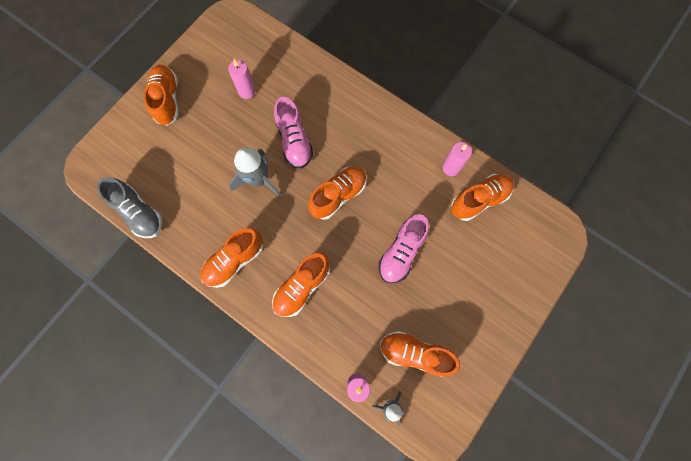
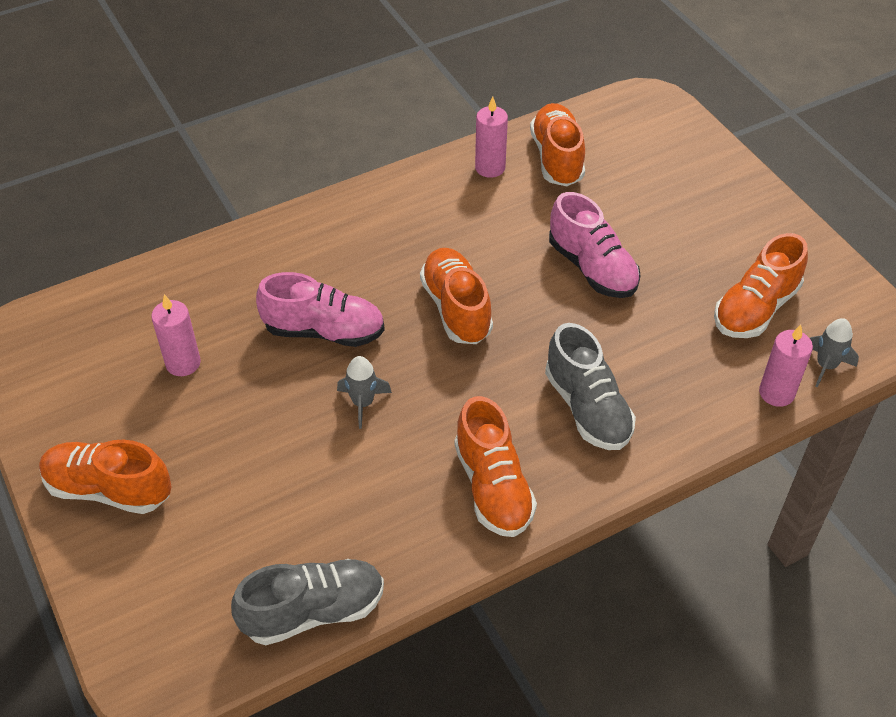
camera: 65 degrees left, 25 degrees down
(258, 180) = (363, 403): grey rocket -> grey rocket, size x0.56
(302, 287) = (587, 408): orange shoe -> grey shoe

